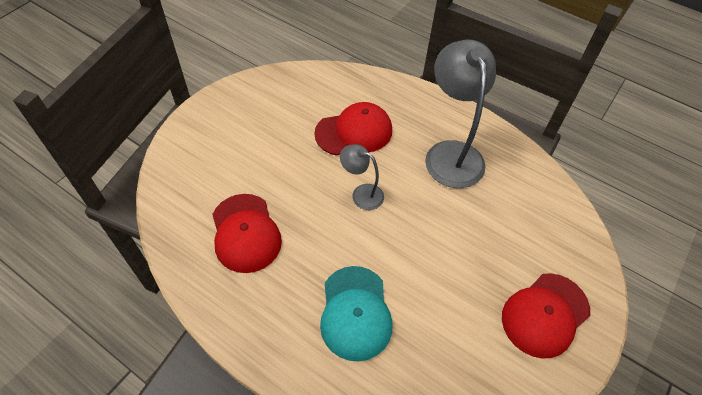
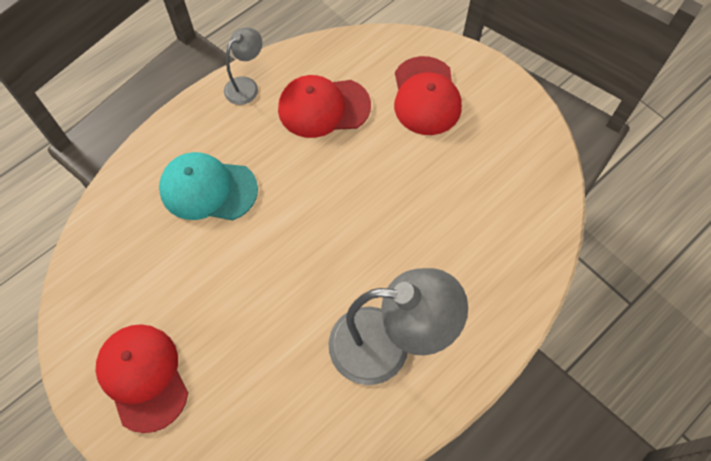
camera: 105 degrees right, 10 degrees up
(354, 132) = (442, 236): red cap -> red cap (426, 96)
(361, 194) = (347, 224): grey lamp -> grey lamp (246, 86)

